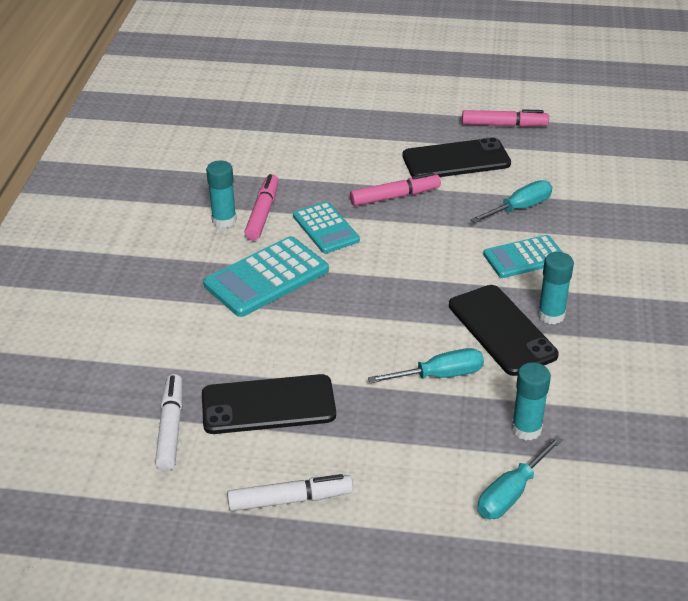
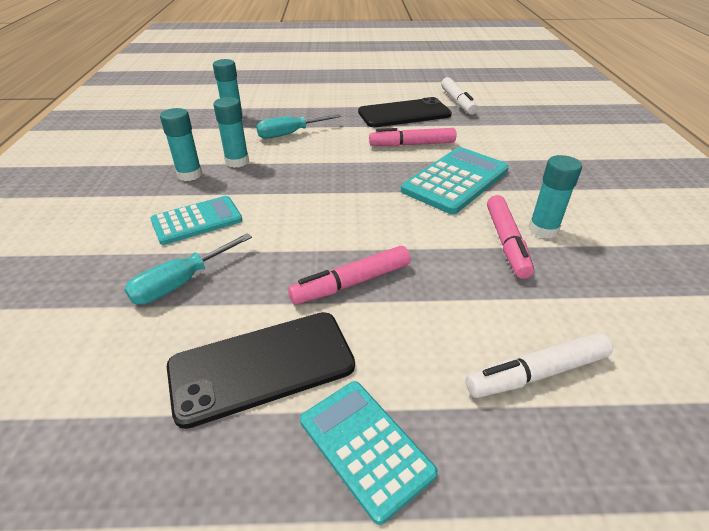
camera: 170 degrees right, 0 degrees up
(290, 500) = (371, 86): white marker -> white marker (536, 373)
(326, 228) = (423, 232): turquoise calculator -> turquoise calculator (365, 446)
(501, 330) = (237, 161): black phone -> turquoise glue stick
(504, 125) = (145, 493): pink marker -> pink marker (412, 144)
(511, 493) = (249, 95): turquoise screwdriver -> none

